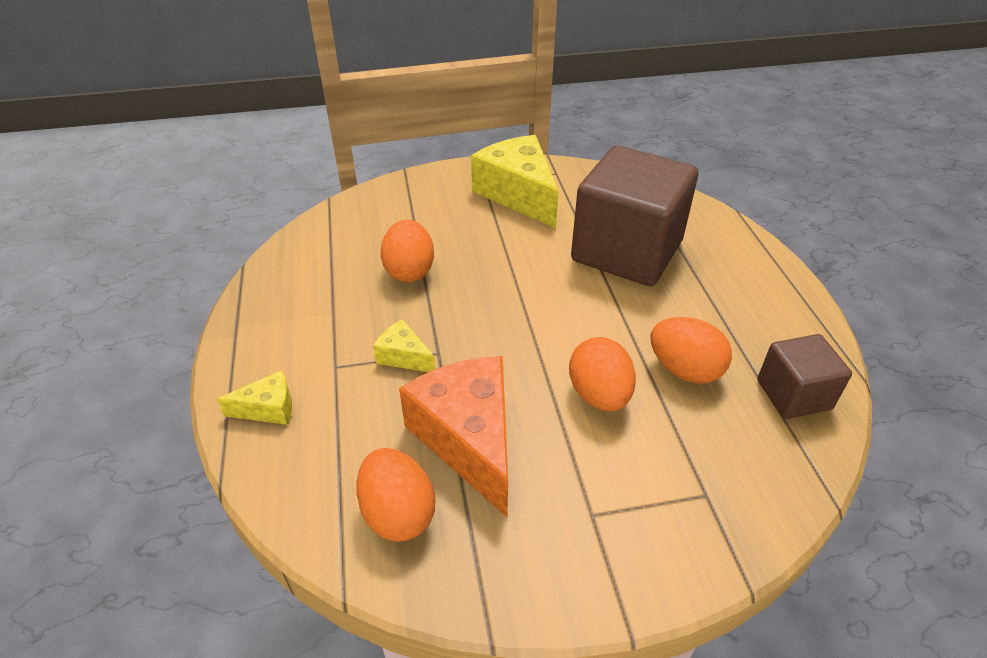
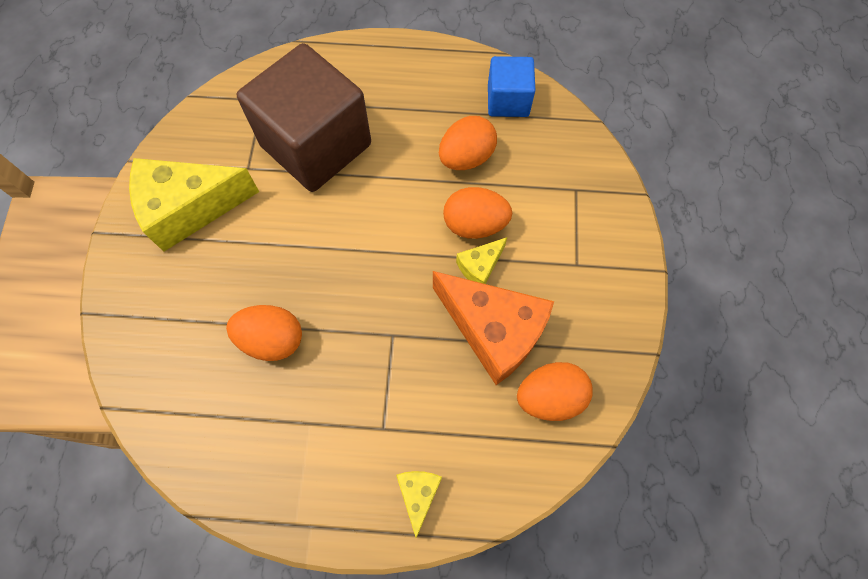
camera: 75 degrees left, 25 degrees up
(403, 356) = (389, 365): yellow cheese -> yellow cheese (480, 266)
(468, 439) = (493, 331): orange cheese -> orange cheese turned 135 degrees counterclockwise
(793, 394) = (508, 100): brown cube -> blue cube

